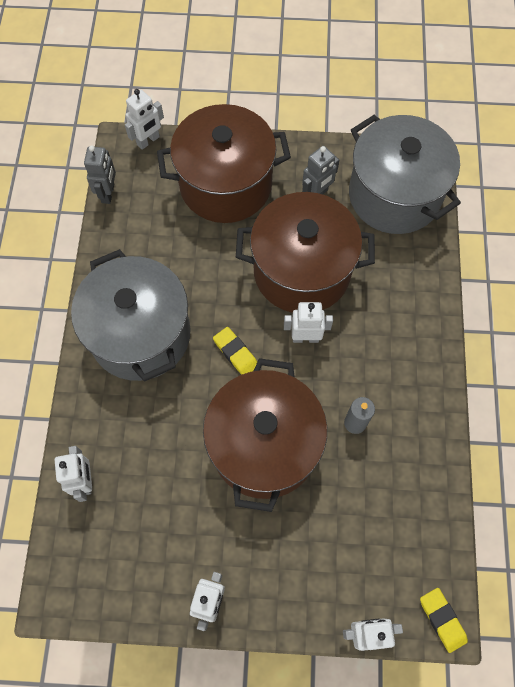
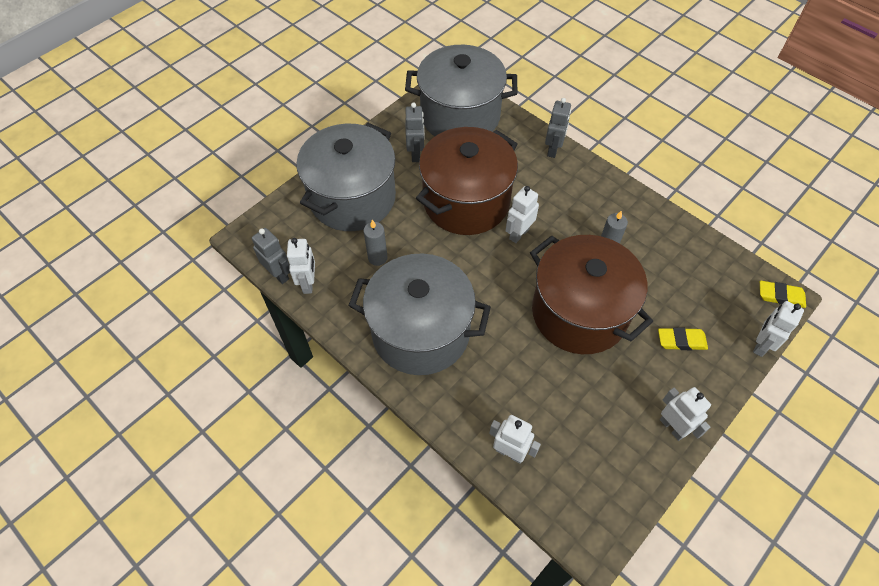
camera: 50 degrees left, 10 degrees down
(148, 141) = (263, 219): white robot -> white robot (308, 283)
(183, 249) = (377, 258): none -> grey candle
(225, 185) = (352, 198): brown pot -> grey pot
(236, 353) = (493, 282): yellow eraser -> yellow eraser (681, 341)
(431, 299) = (553, 149): none -> grey robot

